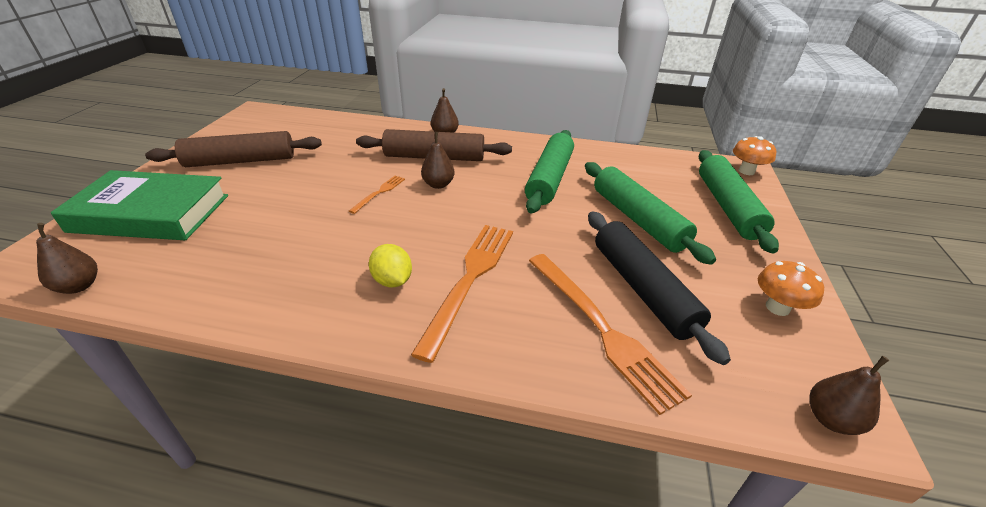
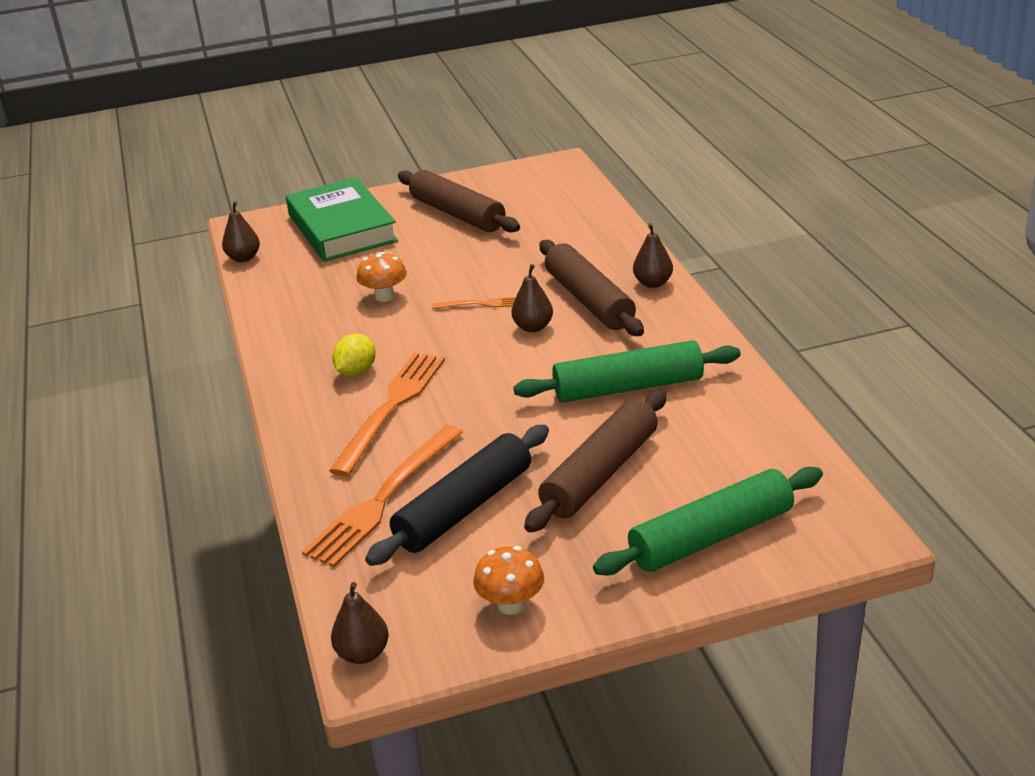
camera: 65 degrees right, 5 degrees down
(470, 279) = (391, 407): orange fork -> orange fork turned 60 degrees counterclockwise
(638, 219) = (600, 473): green rolling pin -> brown rolling pin
(746, 171) = (852, 538): orange mushroom -> orange mushroom (384, 296)

